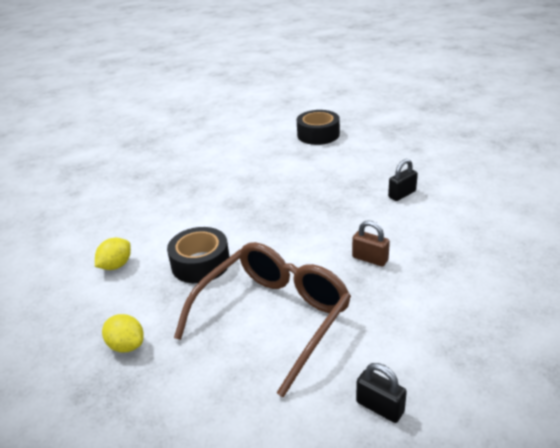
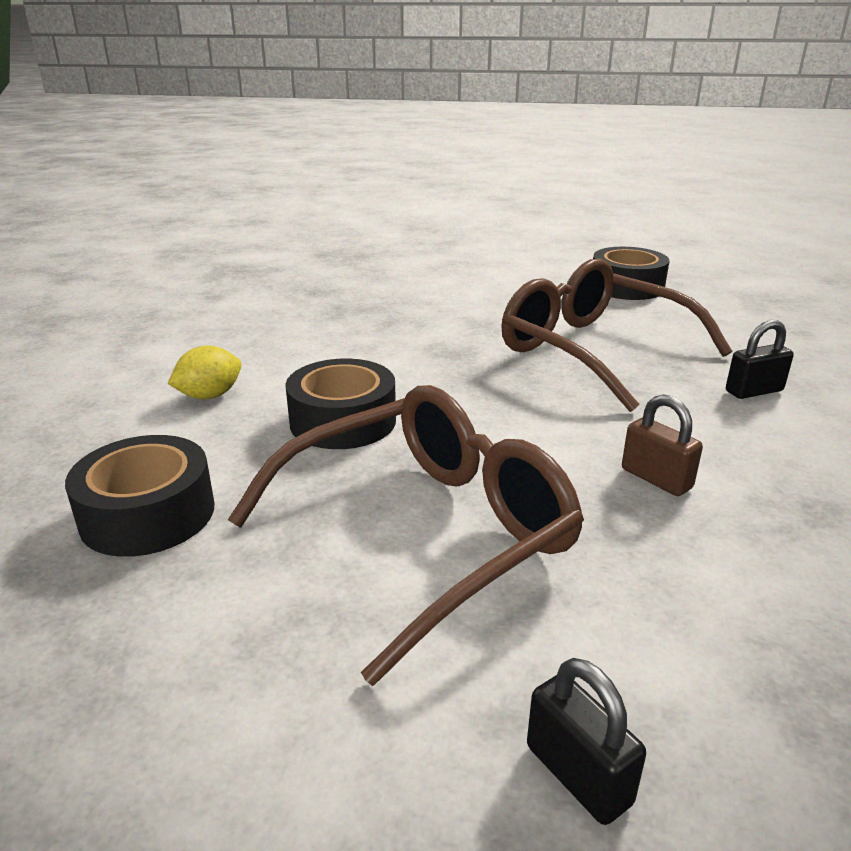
camera: 15 degrees right, 5 degrees down
(126, 345) = (148, 514): yellow lemon -> black tape
(315, 185) = (593, 350): none -> brown glasses

